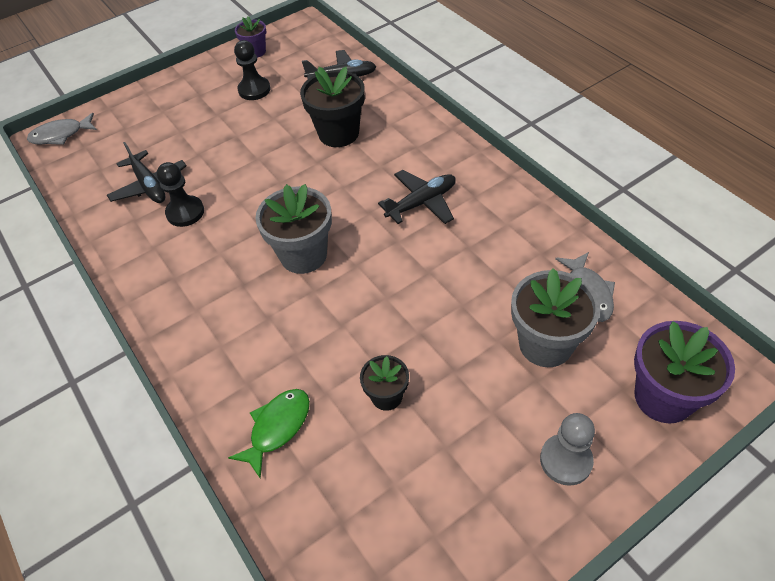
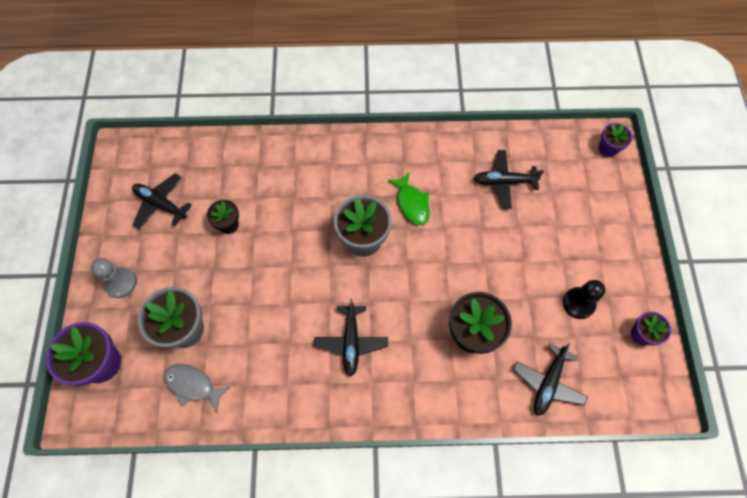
camera: 120 degrees right, 15 degrees up
(61, 135) = (608, 149): grey fish -> purple flower pot
(185, 212) = (458, 192): black pawn -> none
(277, 428) = (256, 165): green fish -> green fish (412, 203)
(423, 506) = (161, 204): none -> black plane

